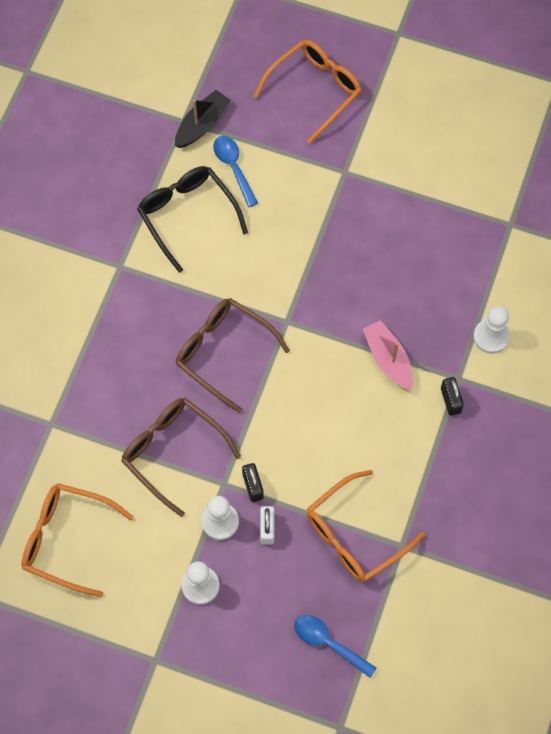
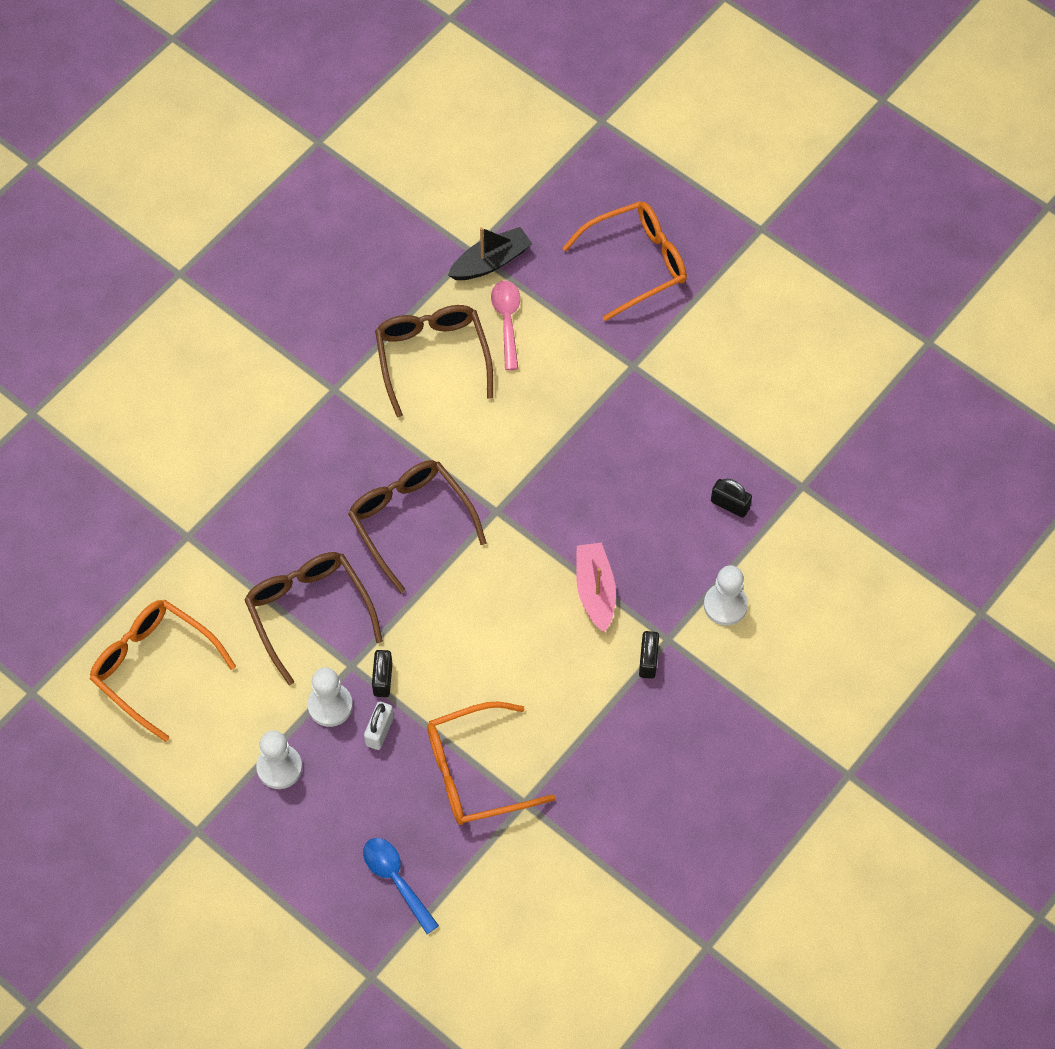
camera: 20 degrees right, 5 degrees down
(187, 216) = (432, 358): black glasses -> brown glasses
(233, 167) = (507, 321): blue spoon -> pink spoon
(462, 257) = (730, 505): none -> black padlock

